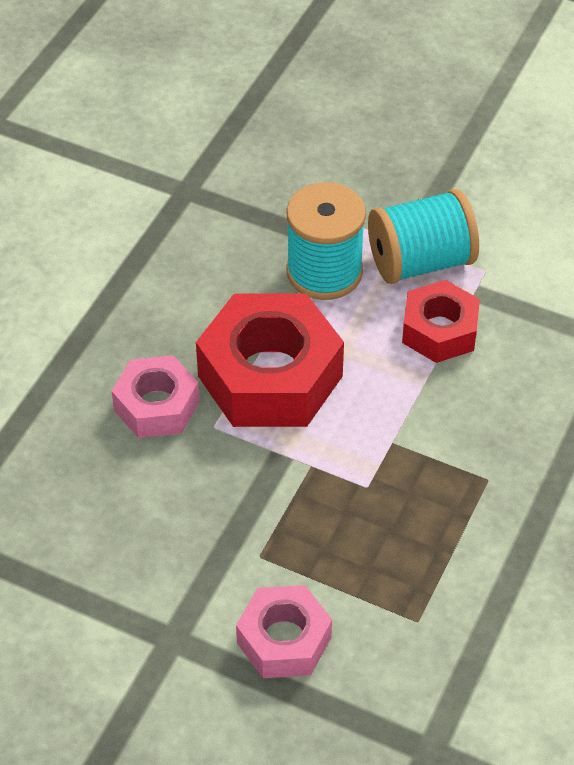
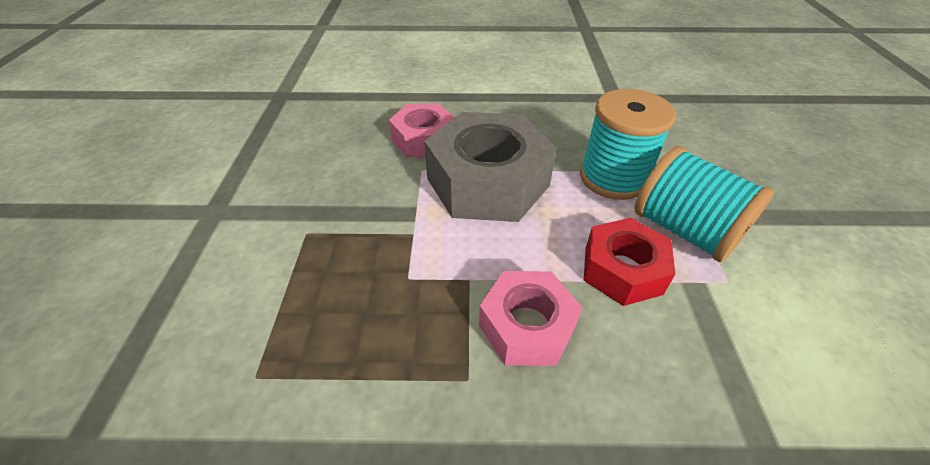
camera: 65 degrees right, 5 degrees down
(270, 376) = (488, 182): red nut -> grey nut
(284, 640) = (217, 276): pink nut -> pink nut (527, 326)

